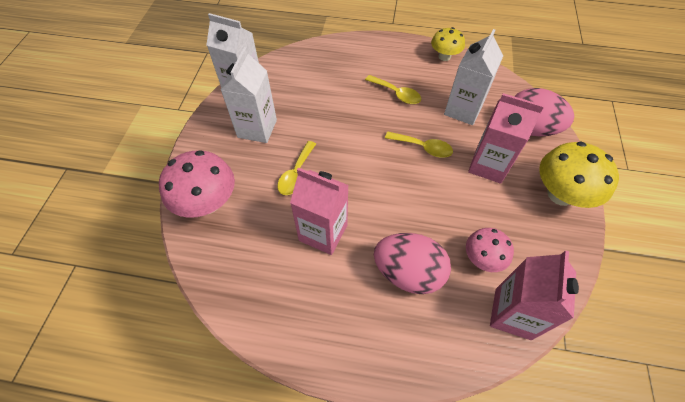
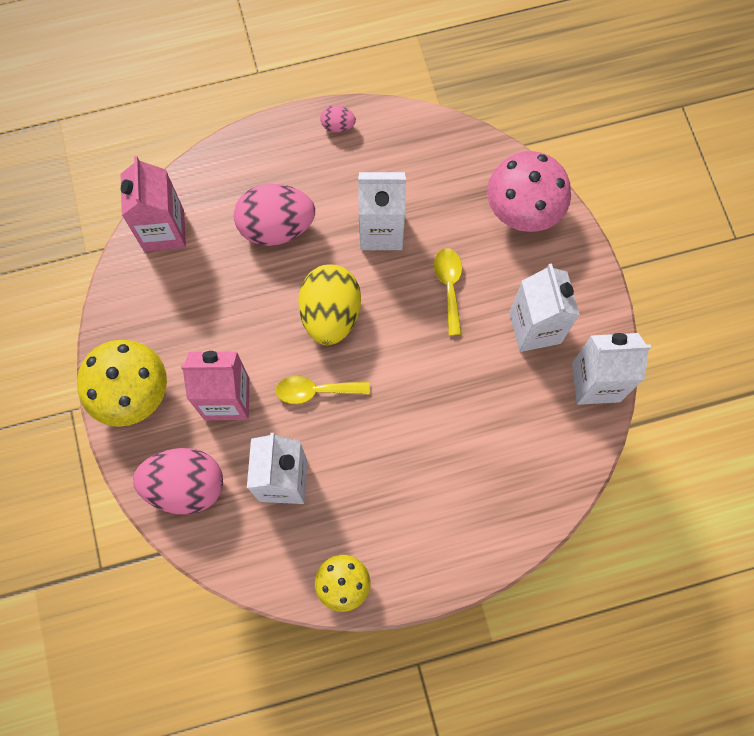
camera: 155 degrees right, 15 degrees up
(310, 347) = (338, 126): none -> pink egg
(323, 233) = (381, 231): pink carton -> white carton
(391, 189) = (331, 314): none -> yellow egg
(396, 94) = (385, 470): yellow spoon -> none
(482, 259) = (205, 273): pink mushroom -> none

